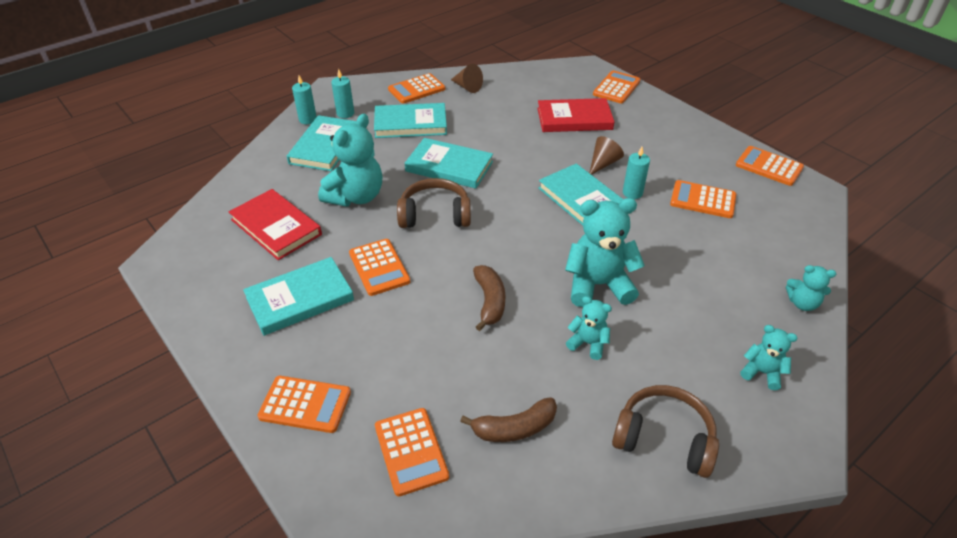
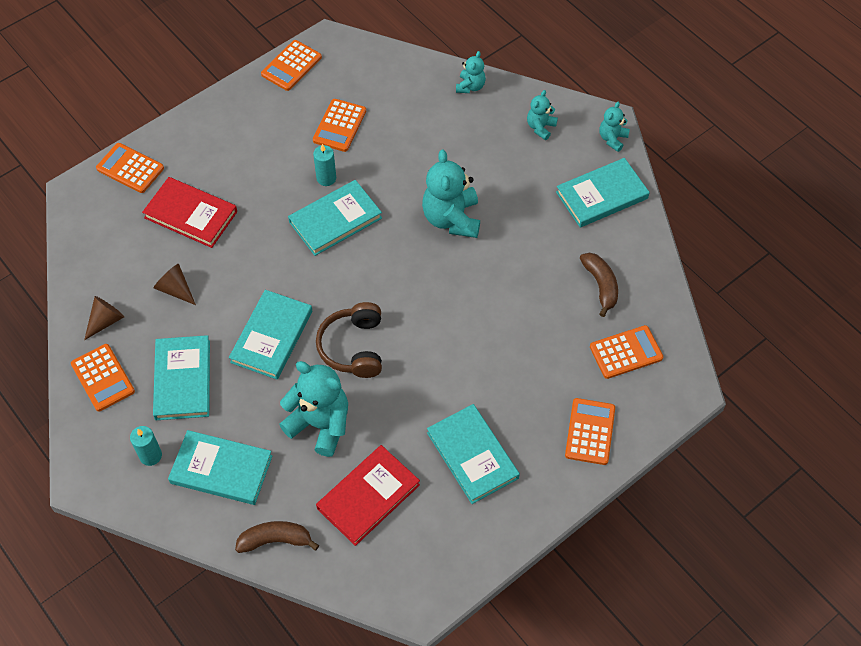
camera: 90 degrees left, 15 degrees up
(308, 119) = (159, 498): turquoise candle -> none
(379, 267) = (430, 391): orange calculator -> none
(489, 302) = (473, 300): brown banana -> brown banana (275, 540)
(574, 119) = (191, 215): red book -> red book turned 60 degrees counterclockwise
(588, 343) = (517, 232): turquoise teddy bear -> turquoise teddy bear (612, 139)
(603, 163) = (276, 197): brown cone -> brown cone (175, 289)
(664, 438) = (601, 195): brown headphones -> turquoise book

